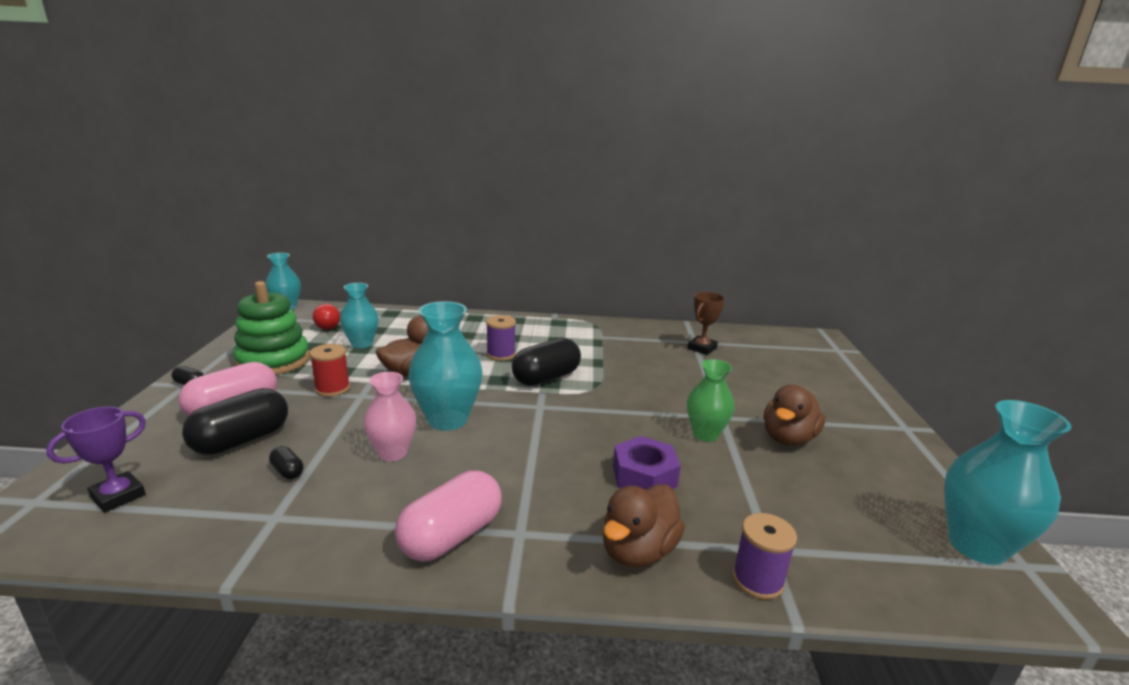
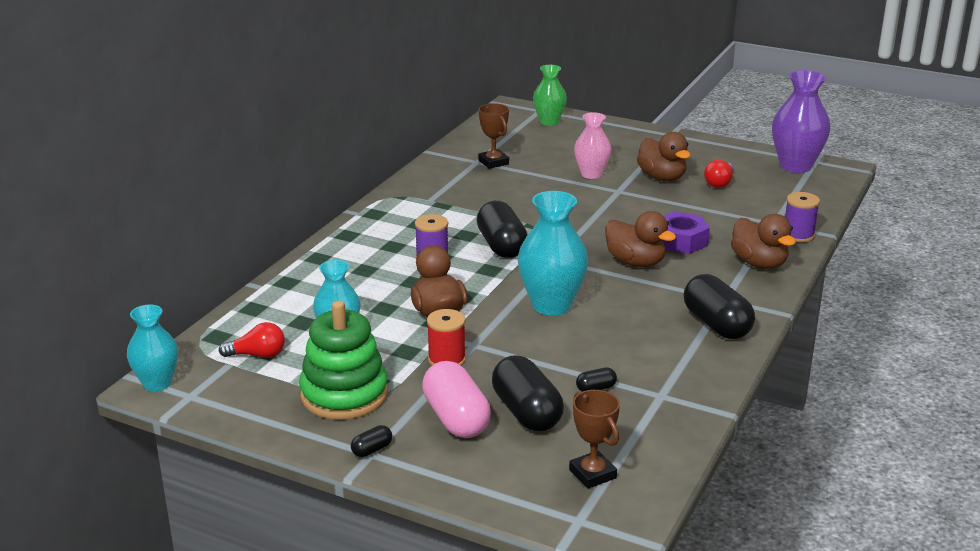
camera: 65 degrees left, 5 degrees up
(118, 496) = (592, 474): purple trophy -> brown trophy
(393, 453) = (593, 337): pink vase -> pink vase (591, 174)
(451, 536) = (716, 324): pink capsule -> black capsule
(568, 453) = (635, 262): none -> brown duck
(705, 434) = (639, 204): green vase -> green vase (549, 122)
(828, 482) = (719, 183): none -> red light bulb
(977, 546) = (795, 166): turquoise vase -> purple vase

